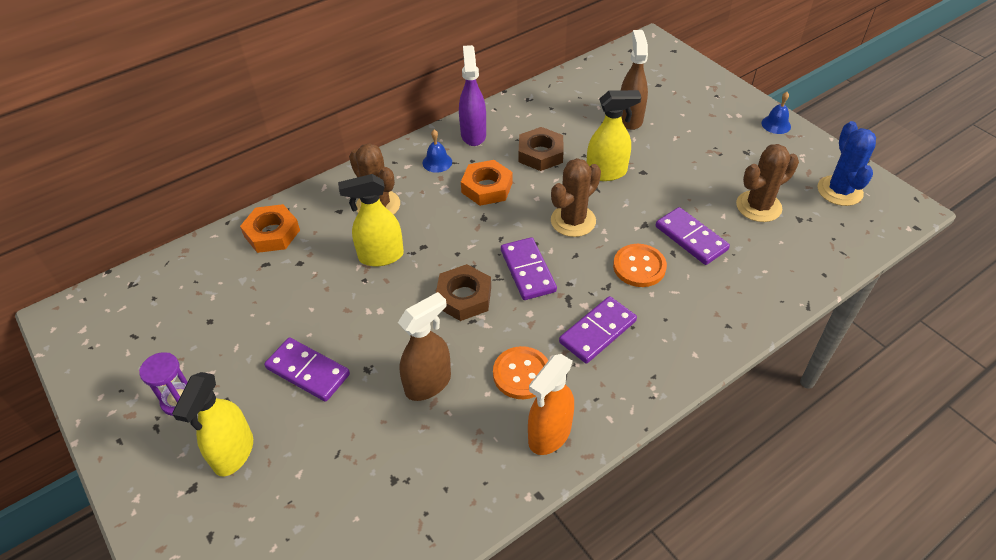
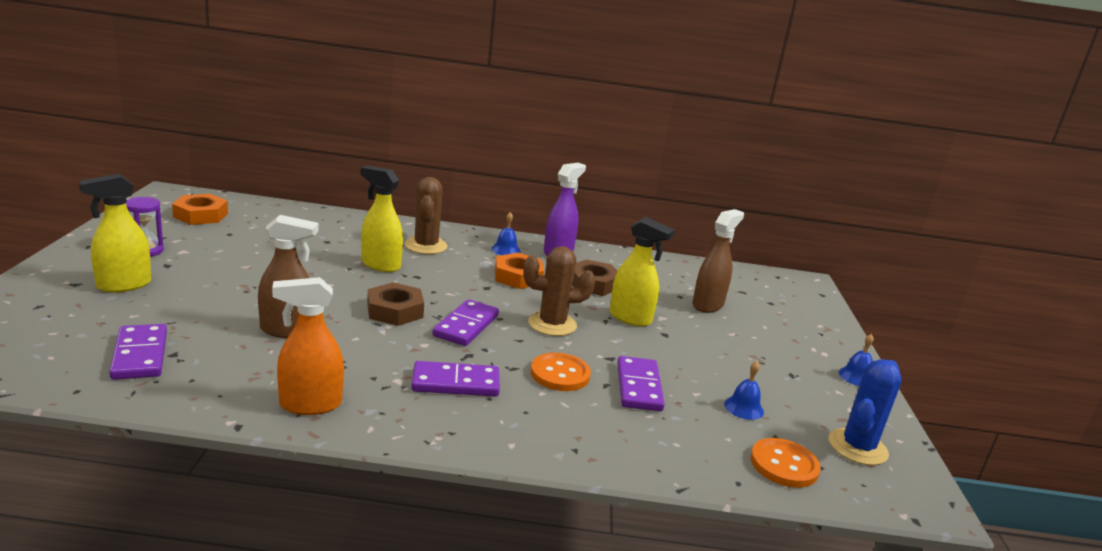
camera: 35 degrees right, 25 degrees down
(272, 233) = (337, 223): orange nut -> orange nut (201, 215)
(308, 371) = (233, 281): purple domino -> purple domino (140, 355)
(522, 374) = (356, 366): orange button -> orange button (784, 465)
(758, 206) = (744, 407): brown cactus -> blue bell

